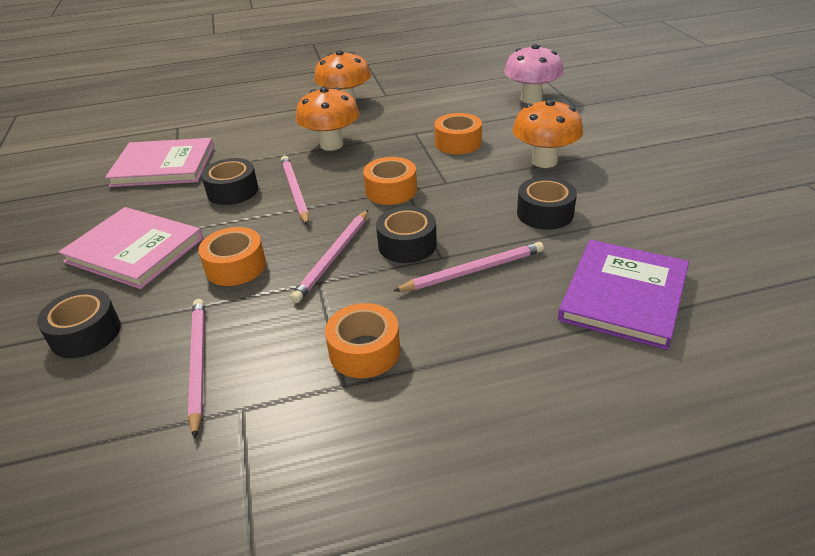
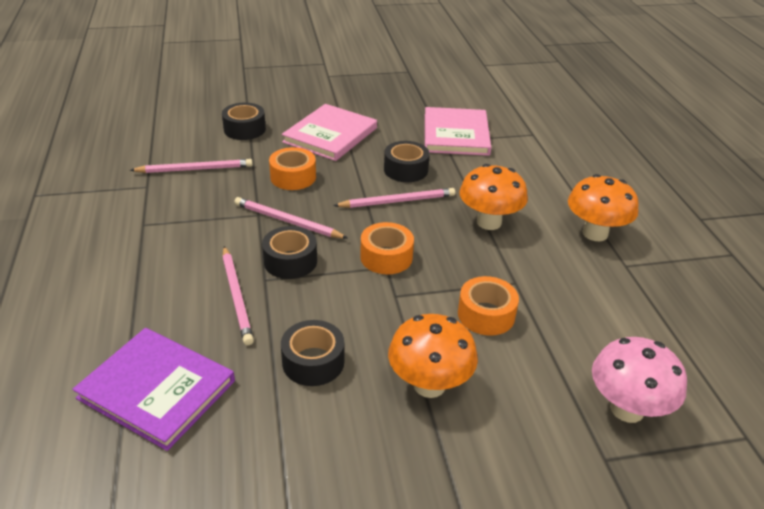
camera: 90 degrees right, 0 degrees up
(364, 351) = (169, 233): orange tape -> none

